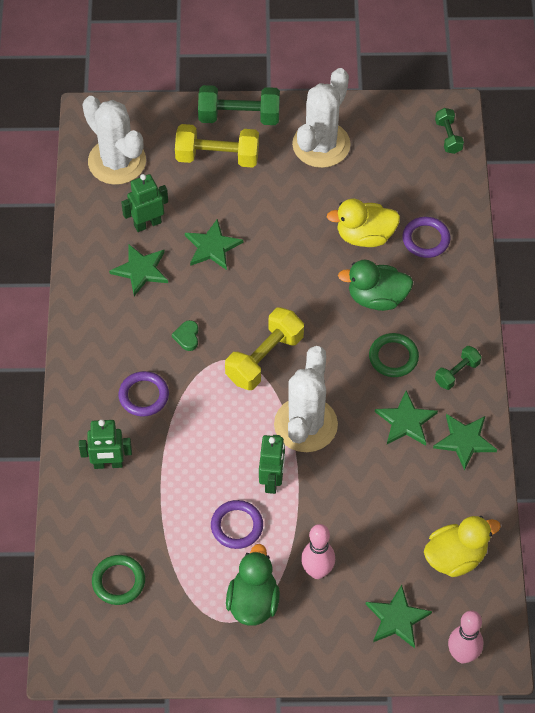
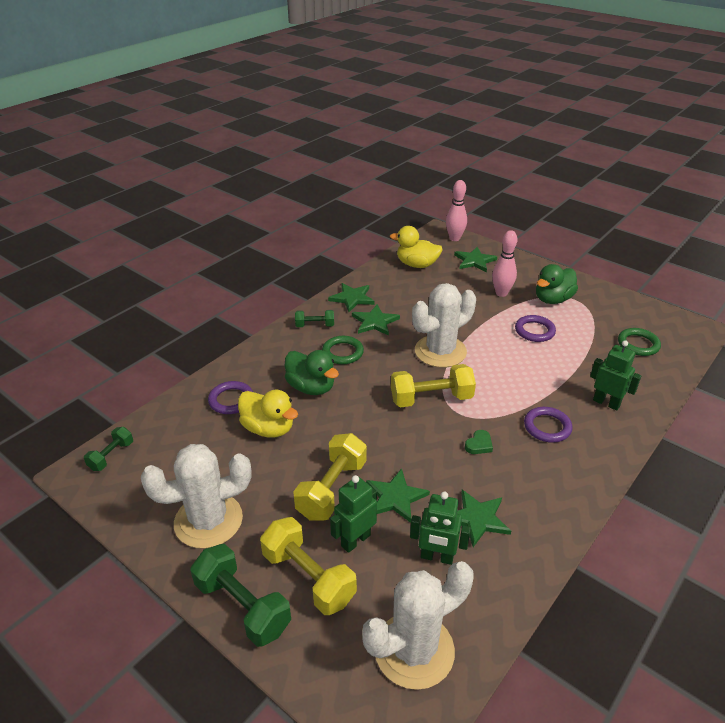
camera: 140 degrees left, 20 degrees down
(117, 161) = (414, 650): white cactus -> white cactus turned 60 degrees clockwise
(263, 222) = (332, 489): none -> yellow dumbbell
(272, 480) = (491, 338): green robot -> green robot (355, 540)

